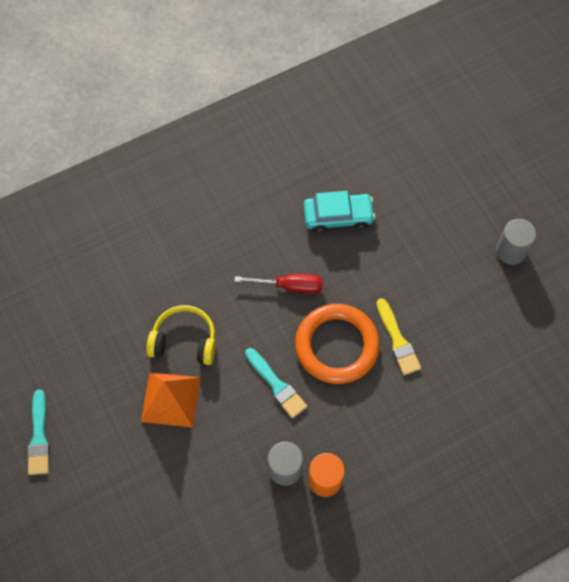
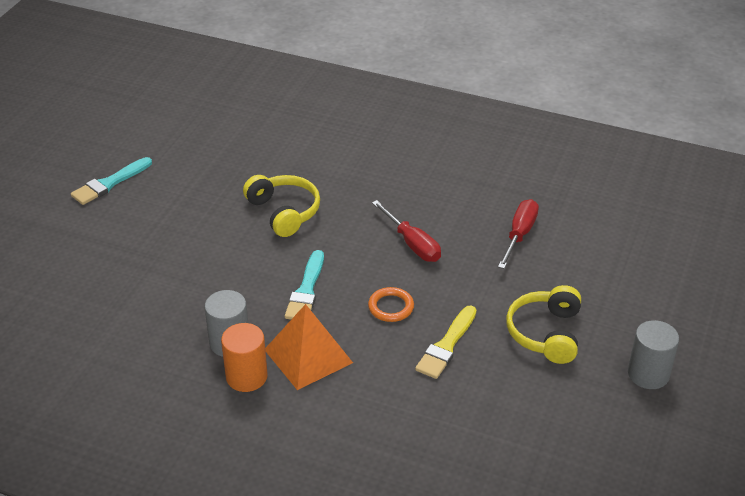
camera: 50 degrees right, 25 degrees down
(170, 399) = (221, 234): orange pyramid -> orange pyramid (308, 356)
(337, 346) = (391, 307): orange ring -> orange ring, size x0.45
(338, 216) = (519, 234): turquoise car -> red screwdriver
(434, 276) = (545, 333): none -> yellow headphones

